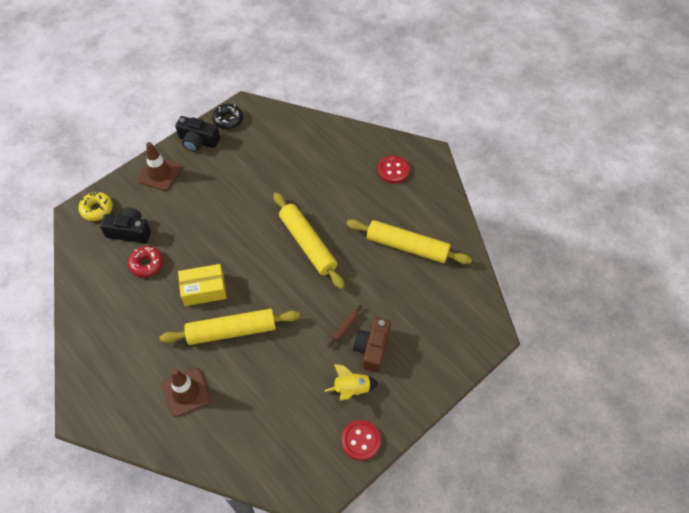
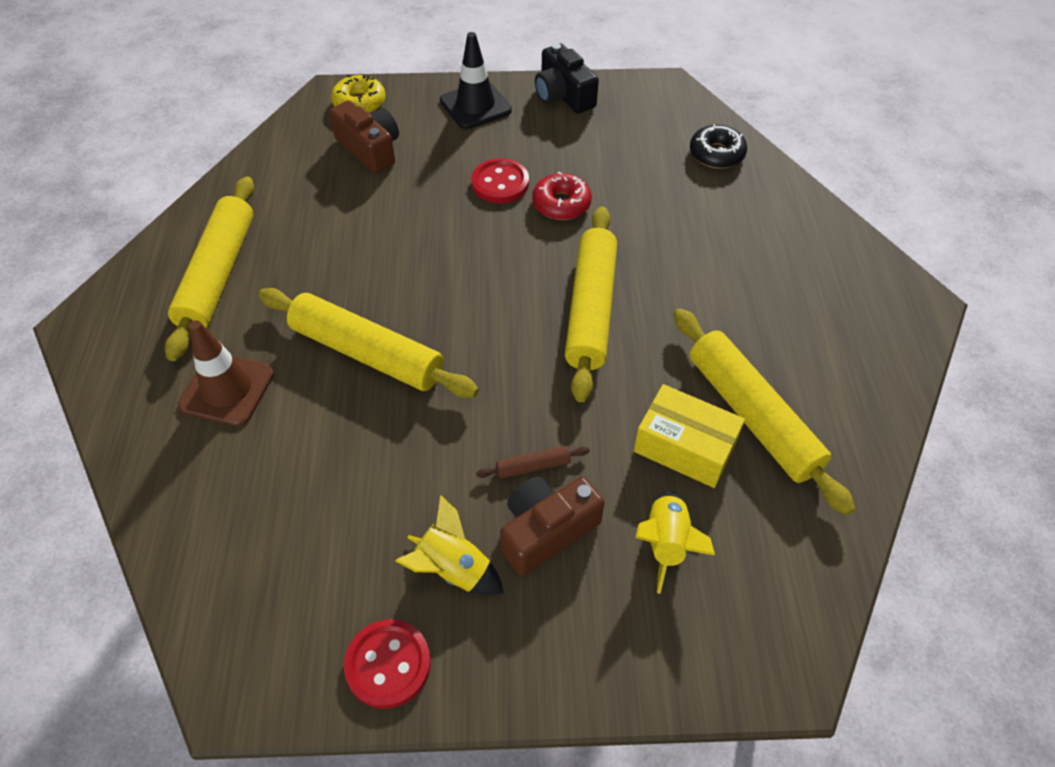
camera: 40 degrees right, 5 degrees down
(122, 345) = (218, 274): none -> yellow rolling pin
(129, 231) = (370, 149): black camera -> brown camera
(147, 264) = (349, 199): red donut -> red donut (561, 204)
(159, 174) = (475, 105): brown traffic cone -> black traffic cone
(204, 289) = (387, 275): yellow box -> yellow box (685, 447)
(228, 120) = (629, 91): black donut -> black donut (716, 154)
(393, 170) = (828, 290): red button -> red button (500, 183)
(418, 320) = (666, 543): none -> yellow rocket

